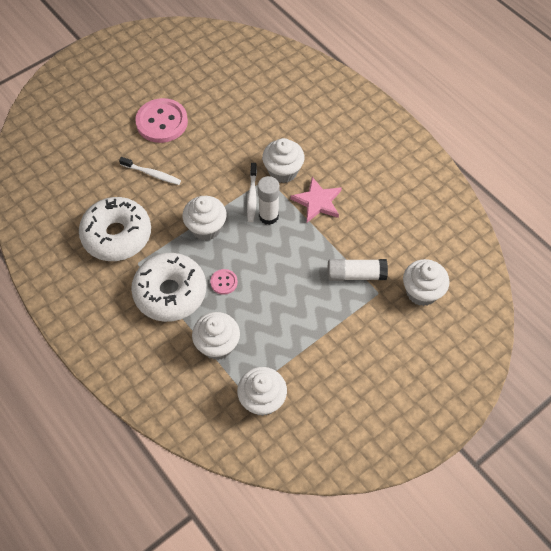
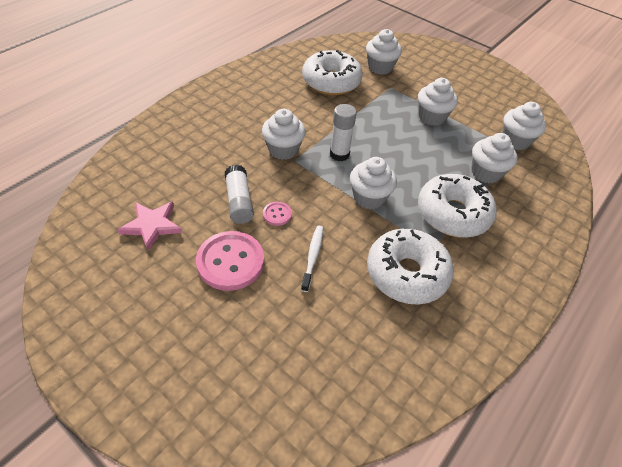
camera: 105 degrees left, 10 degrees down
(224, 282) = (423, 176): pink button -> pink button (277, 214)
(252, 196) = (319, 168): white toothbrush -> none
(317, 202) = (313, 125): pink star -> pink star (152, 225)
(317, 321) = (432, 117): none -> white cupcake
(355, 275) = (379, 99): white glue stick -> white glue stick (239, 201)
(393, 232) = (331, 82): none -> white donut

